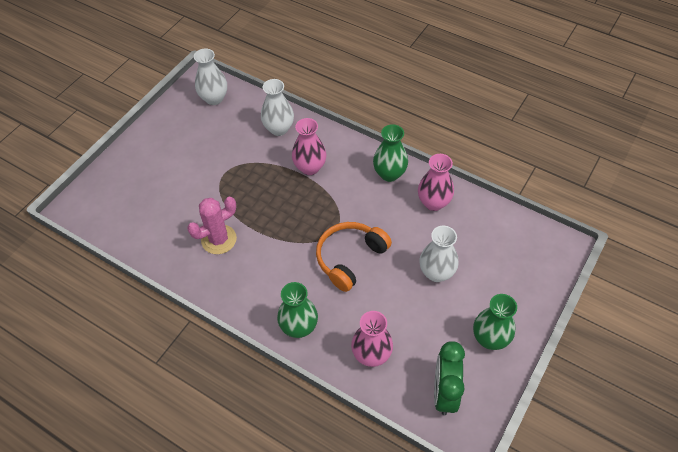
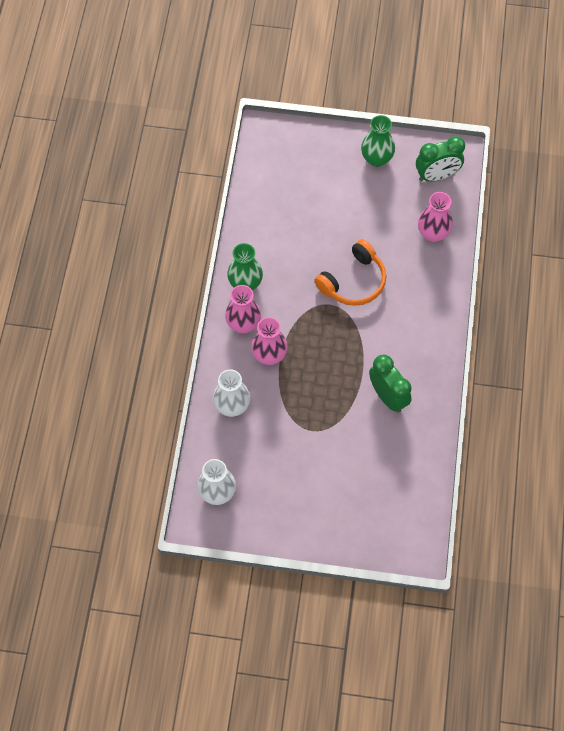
camera: 115 degrees left, 10 degrees up
(219, 239) = (388, 396): pink cactus -> green clock
(299, 327) = (437, 293): green vase -> none
(350, 258) = (353, 281): orange headphones -> orange headphones turned 60 degrees counterclockwise
(433, 203) = (262, 237): pink vase -> pink vase (243, 324)
(436, 273) = (335, 212): white vase -> none

